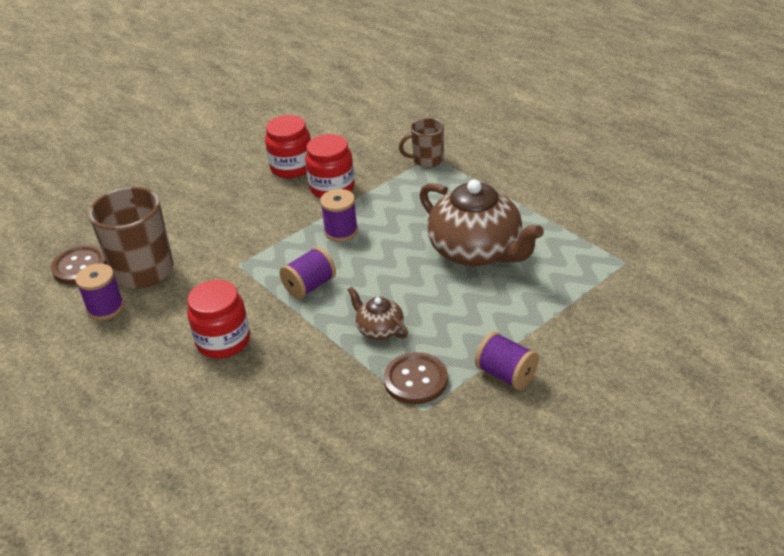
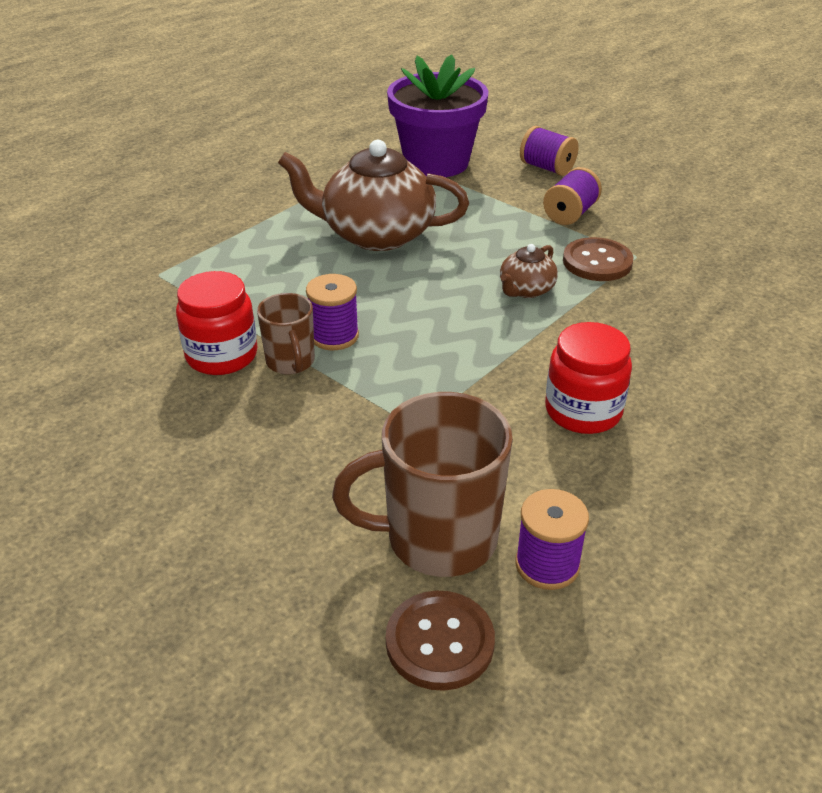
camera: 100 degrees left, 0 degrees up
(292, 167) = (150, 405): red jar -> none
(310, 286) = (456, 350): purple spool -> purple spool (547, 168)
(427, 160) = (167, 277): brown mug -> brown mug (290, 362)
(476, 251) = (376, 234): brown teapot -> brown teapot turned 120 degrees counterclockwise
(614, 291) = (436, 163): none -> purple flower pot

